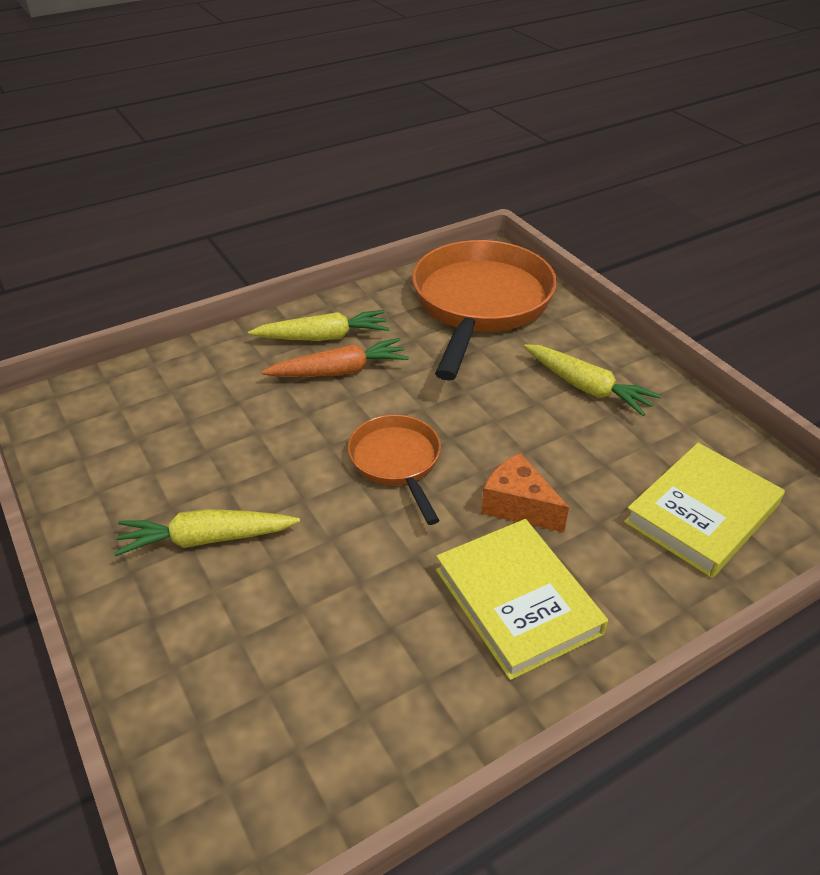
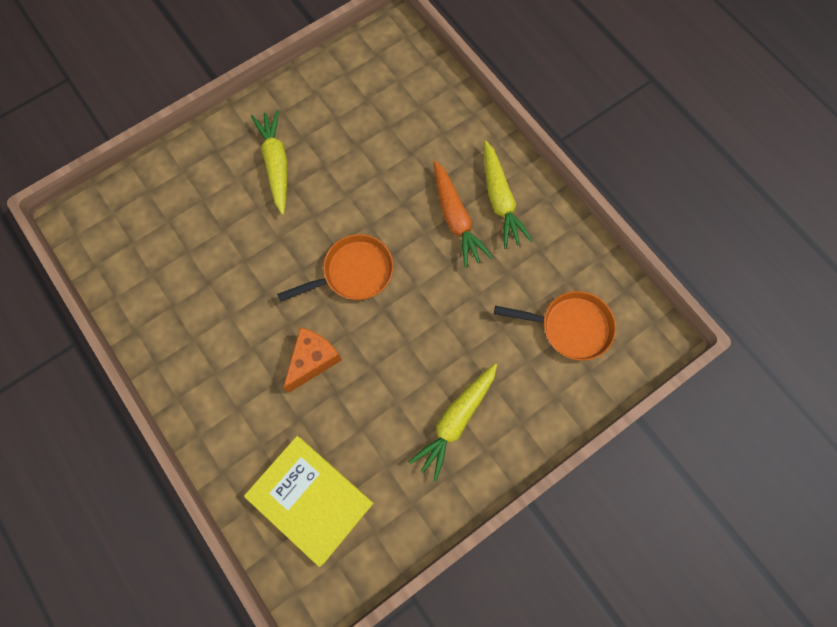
camera: 85 degrees right, 30 degrees up
(480, 304) = (570, 327): orange pan -> orange pan, size x0.52
(517, 601) = (228, 359): yellow book -> none

